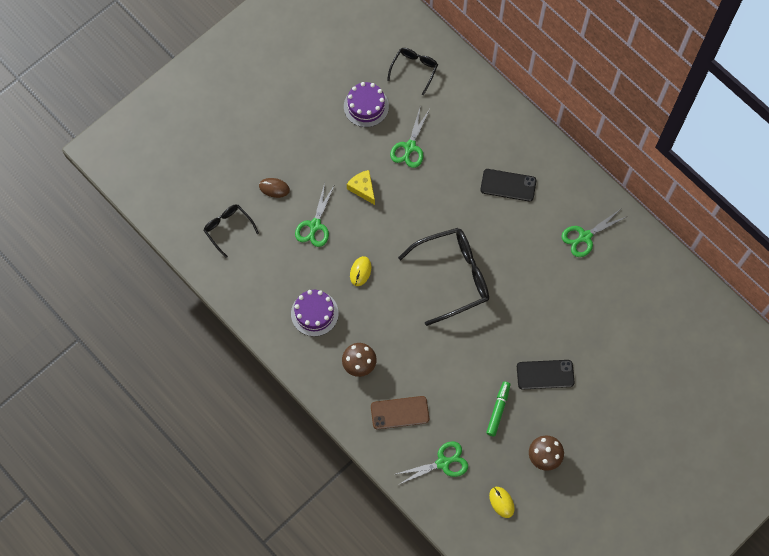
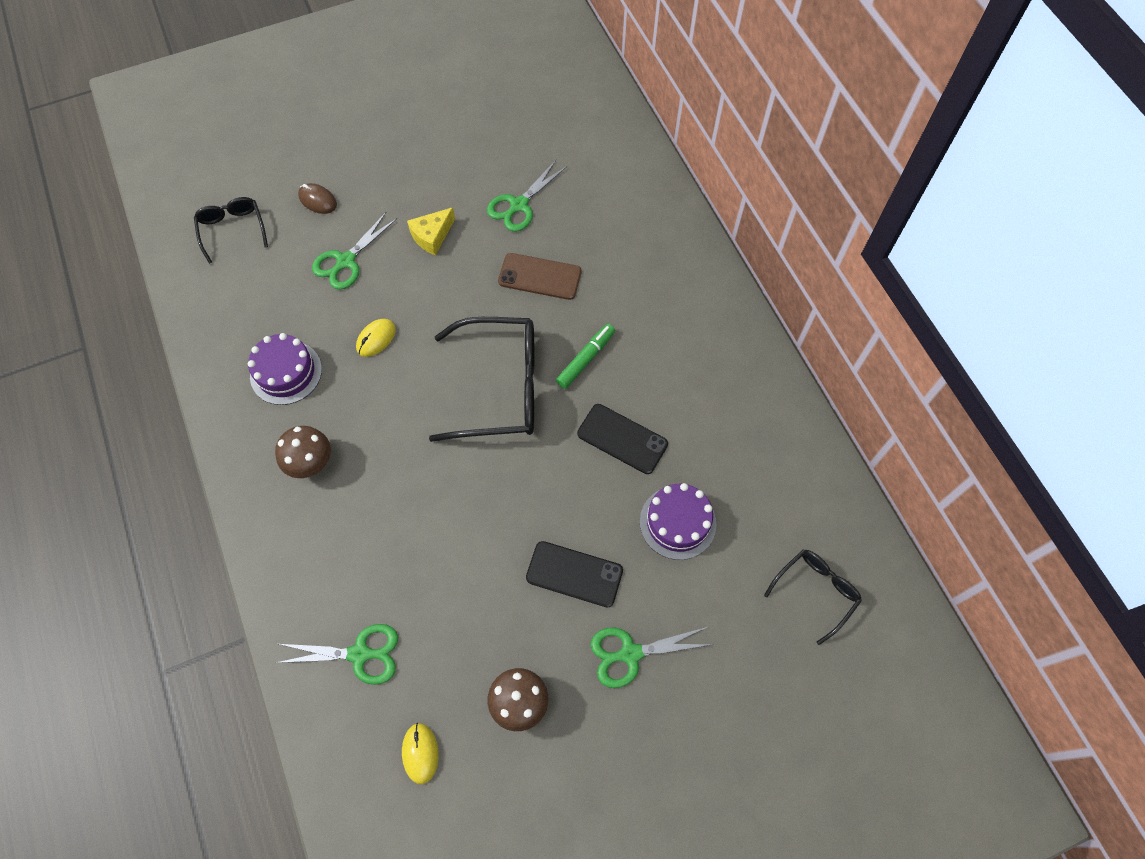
camera: 20 degrees right, 5 degrees down
(363, 188) = (432, 236): yellow cheese -> yellow cheese turned 120 degrees counterclockwise
(366, 106) = (485, 141): purple cake -> purple cake (677, 522)
(399, 412) = (333, 553): brown phone -> brown phone (540, 277)
(414, 69) = (568, 117): black glasses -> black glasses (816, 591)
(498, 410) = (480, 602): green marker -> green marker (586, 359)
(508, 185) = (631, 293): black phone -> black phone (622, 439)
(585, 236) = (714, 395): green scissors -> green scissors (630, 653)

